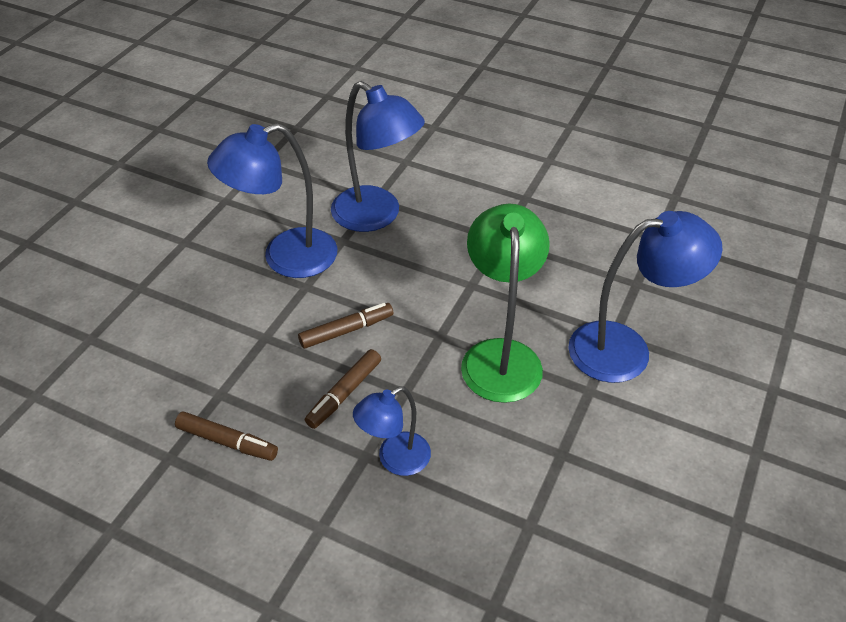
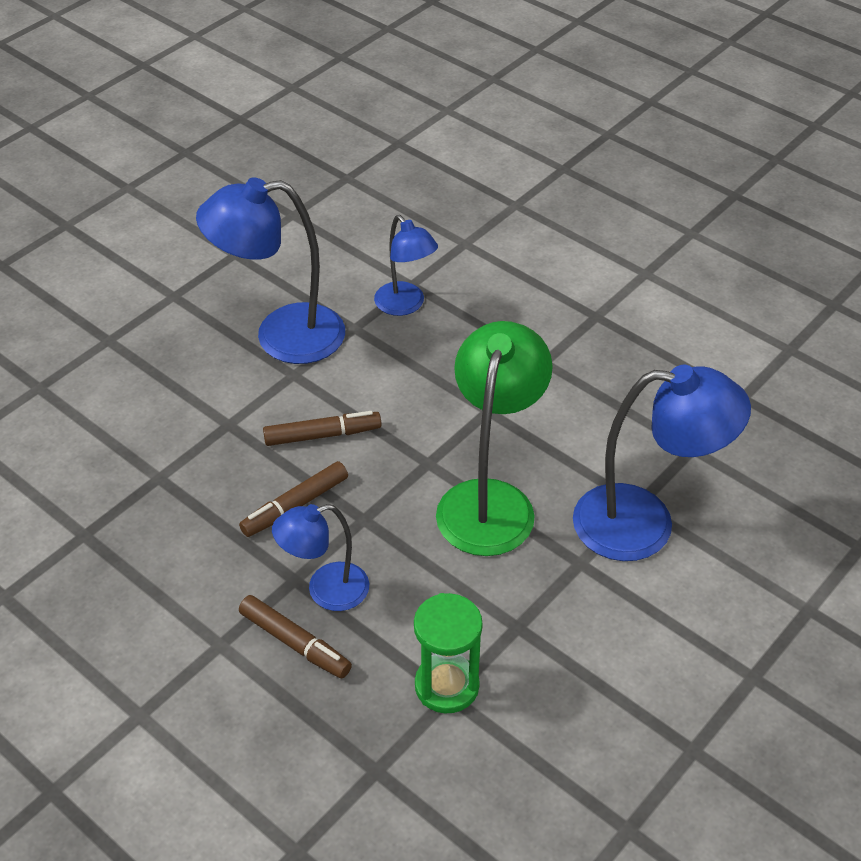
camera: 15 degrees right, 0 degrees up
(227, 441) = (151, 531): brown marker -> brown marker (295, 643)
(376, 216) = (405, 305): blue lamp -> blue lamp, size x0.59
(524, 518) = (447, 686): none -> green hourglass

